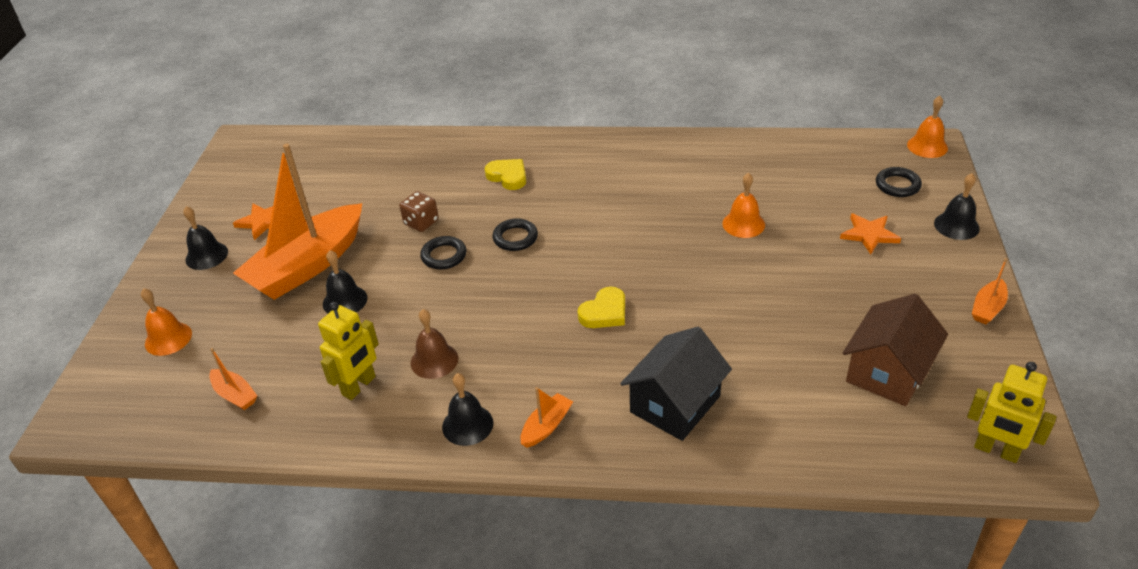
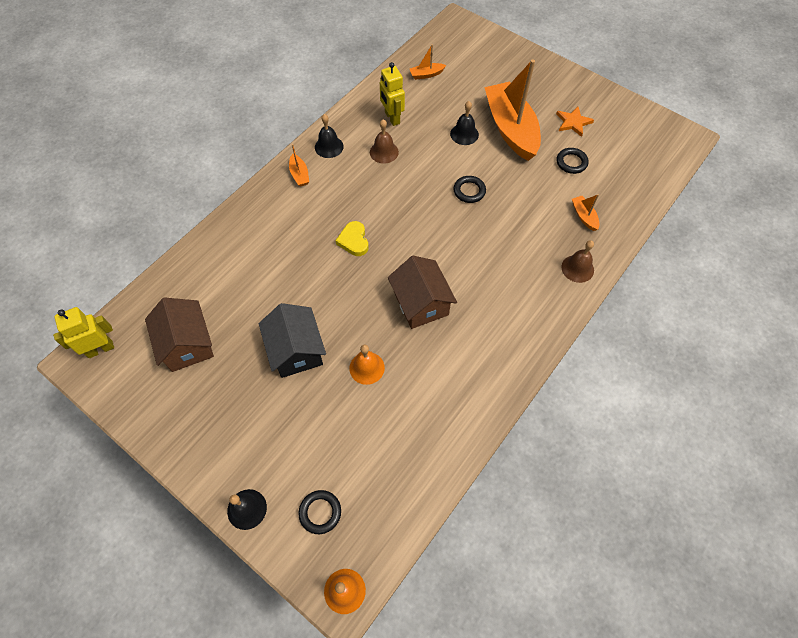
camera: 120 degrees right, 20 degrees up
(168, 338) = (491, 62): orange bell -> none
(206, 255) = (555, 91): black bell -> none
(421, 222) = (513, 194): brown dice -> none
(489, 148) = (577, 268): none -> brown bell
(508, 176) = (531, 262): yellow heart -> none
(515, 238) = (458, 233): black ring -> black ring (571, 162)
(633, 223) = (421, 303): none -> brown house
(675, 404) = (263, 232): black house -> black house (296, 350)
(869, 235) = (290, 439): orange star -> none
(987, 308) = (171, 446): orange boat -> orange boat (584, 216)

